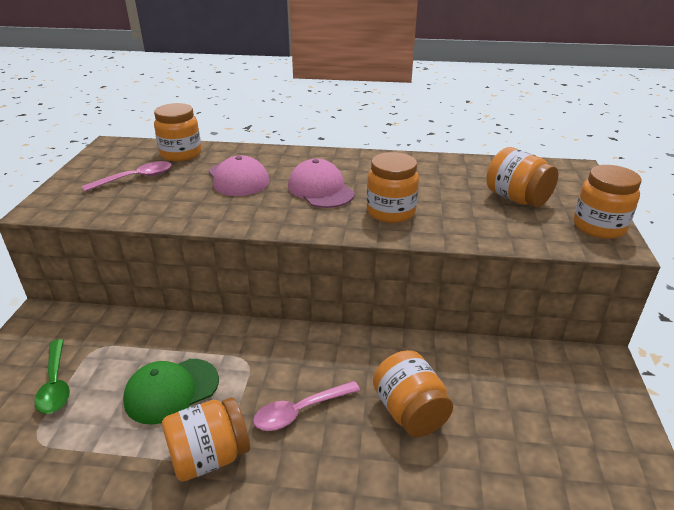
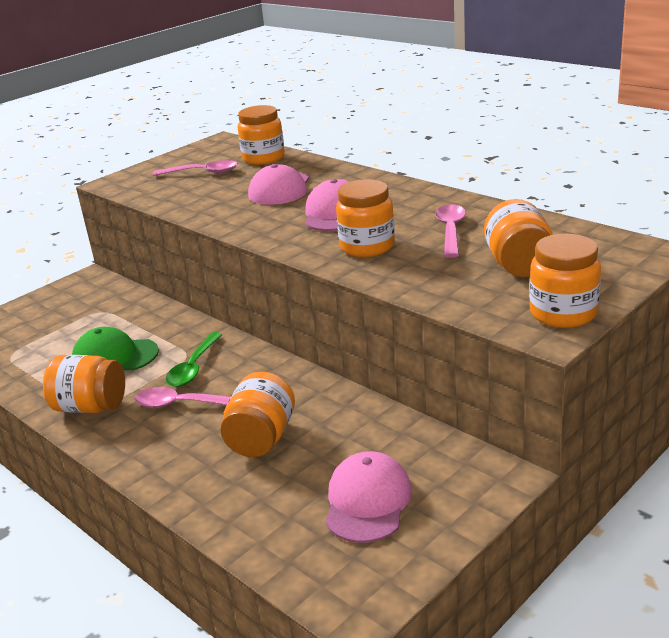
camera: 40 degrees right, 5 degrees down
(55, 384) = (53, 326): green spoon -> green spoon (193, 367)
(431, 183) = (450, 231): none -> pink spoon
(553, 428) = (367, 501): none -> pink cap

